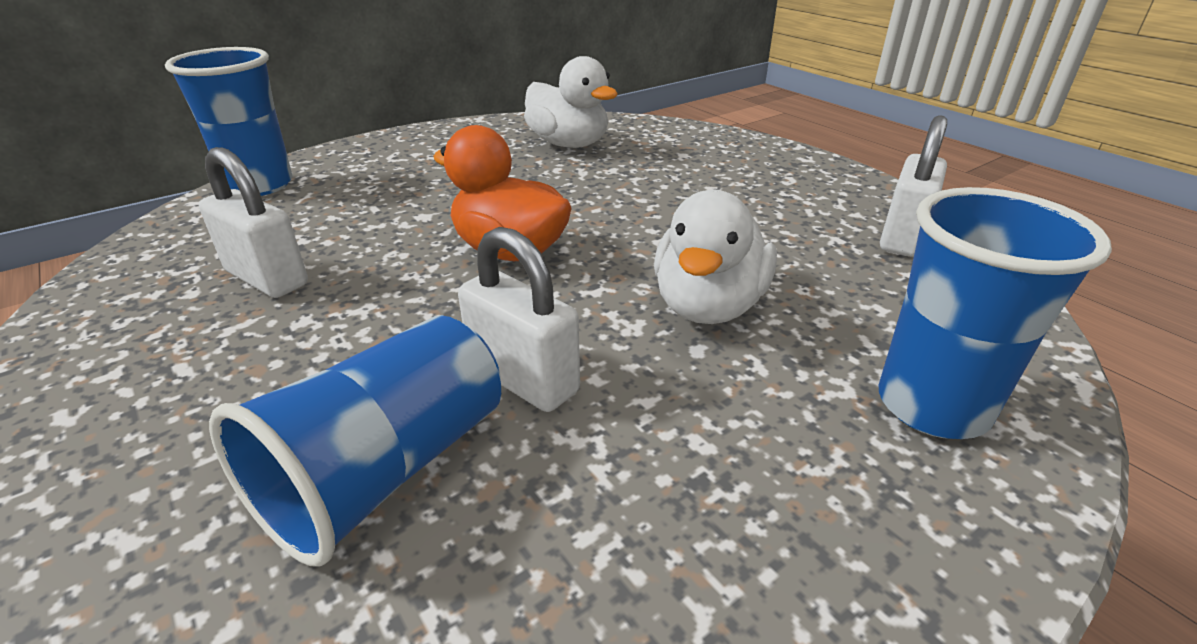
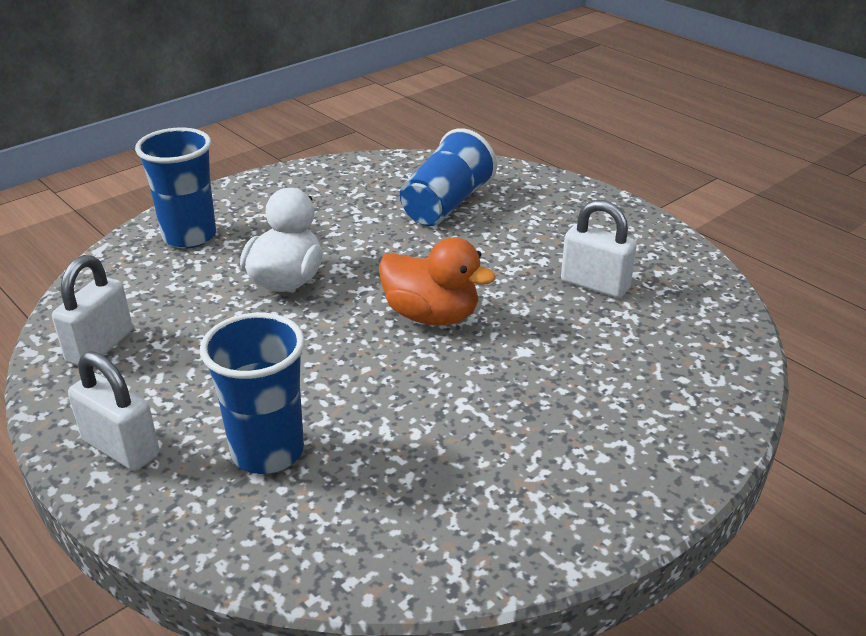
camera: 175 degrees right, 0 degrees up
(260, 185) = (720, 382): blue cup -> blue cup (267, 452)
(523, 379) = (397, 237): white padlock -> white padlock (121, 448)
(569, 144) = (409, 491): white duck -> none

